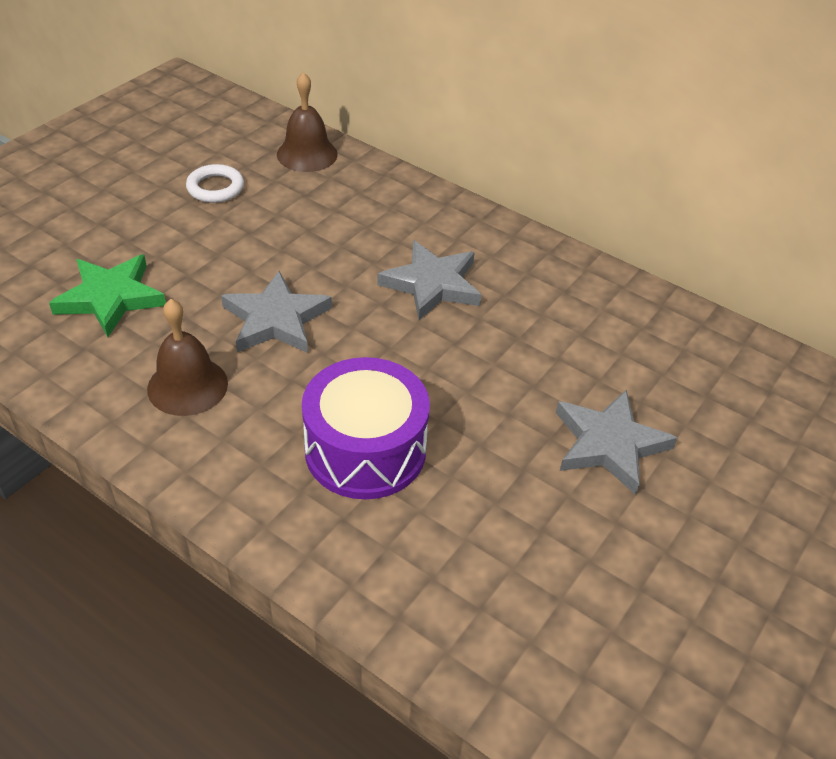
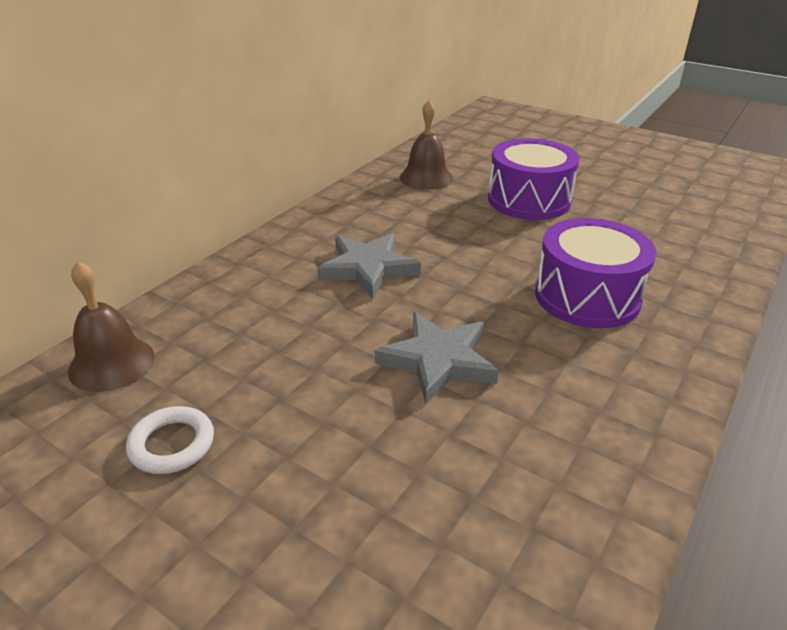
camera: 90 degrees left, 10 degrees down
(111, 298) = (428, 519): green star -> none
(187, 386) = (560, 415): brown bell -> brown bell (426, 177)
(609, 444) = (529, 200): grey star -> purple drum

